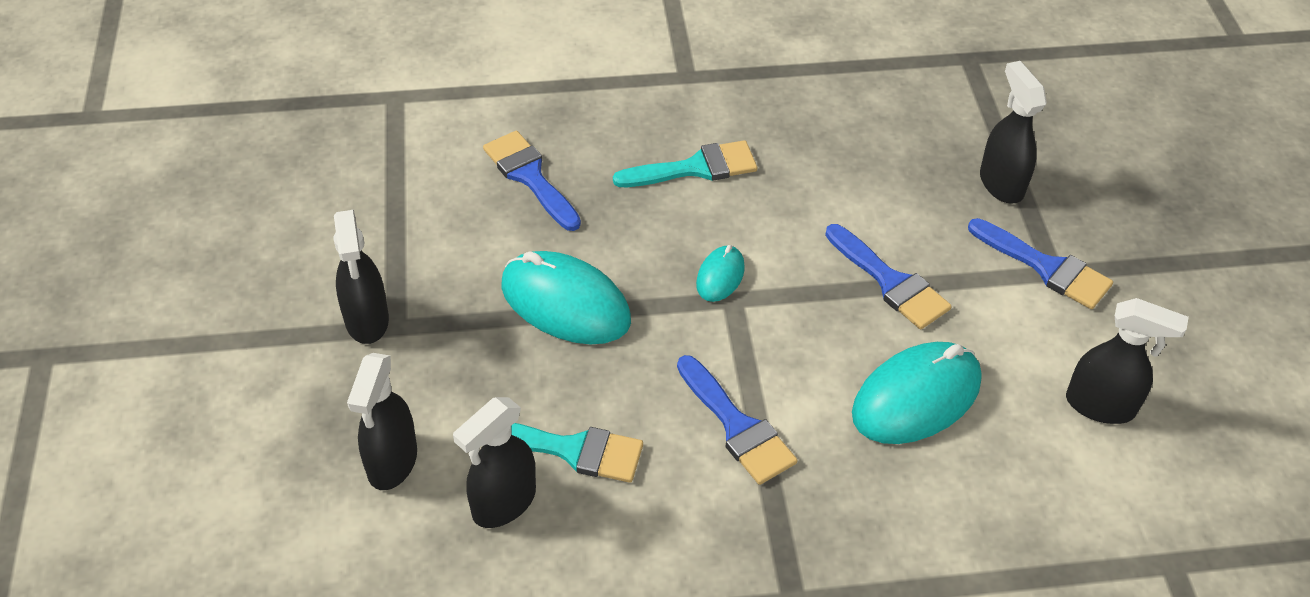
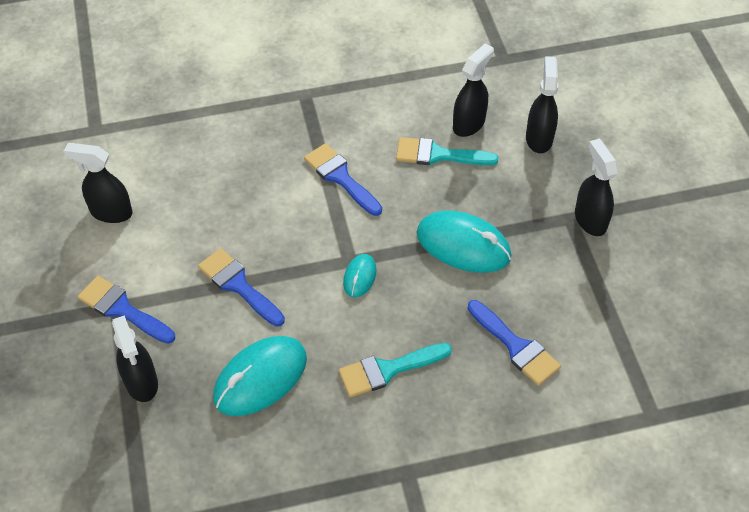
camera: 175 degrees right, 5 degrees up
(916, 398) = (228, 205): turquoise mouse -> turquoise mouse (260, 378)

